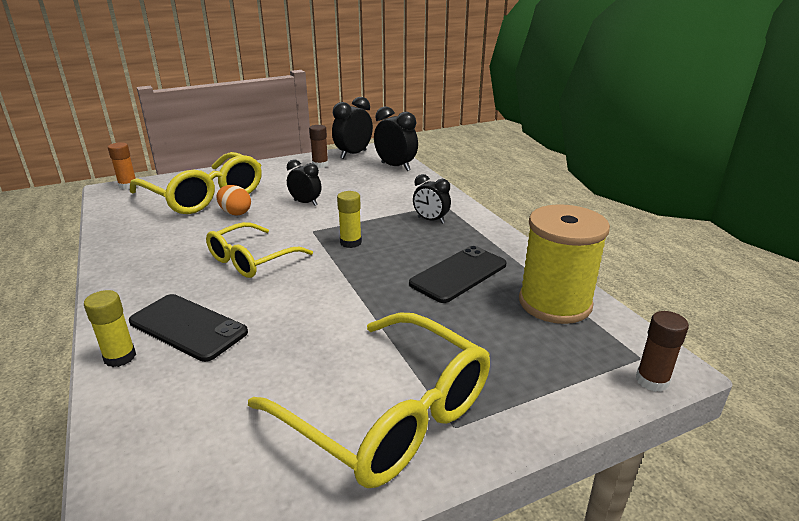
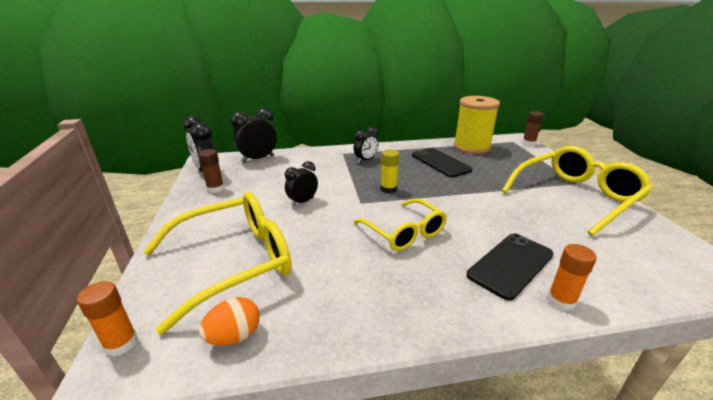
camera: 75 degrees left, 0 degrees up
(120, 357) = (561, 301): yellow glue stick -> orange glue stick
(235, 213) = (299, 240): orange egg -> orange egg (234, 336)

